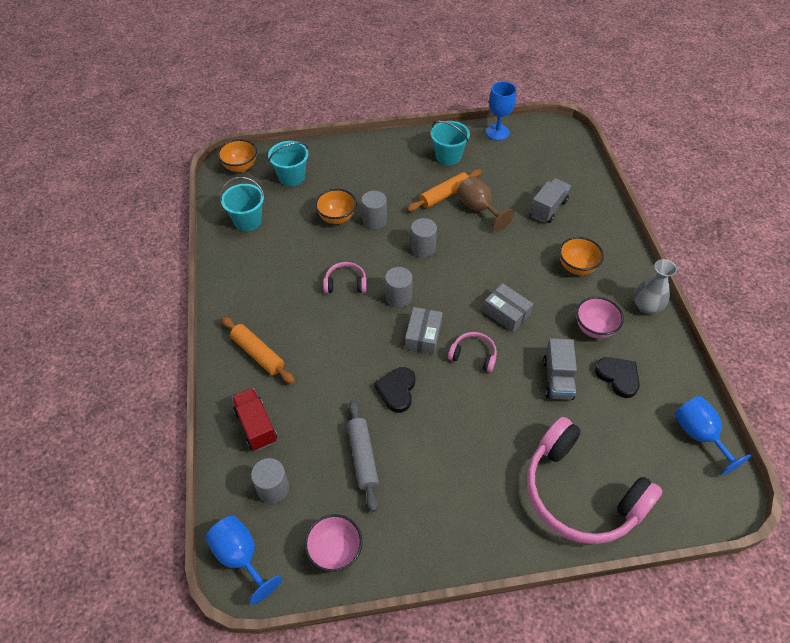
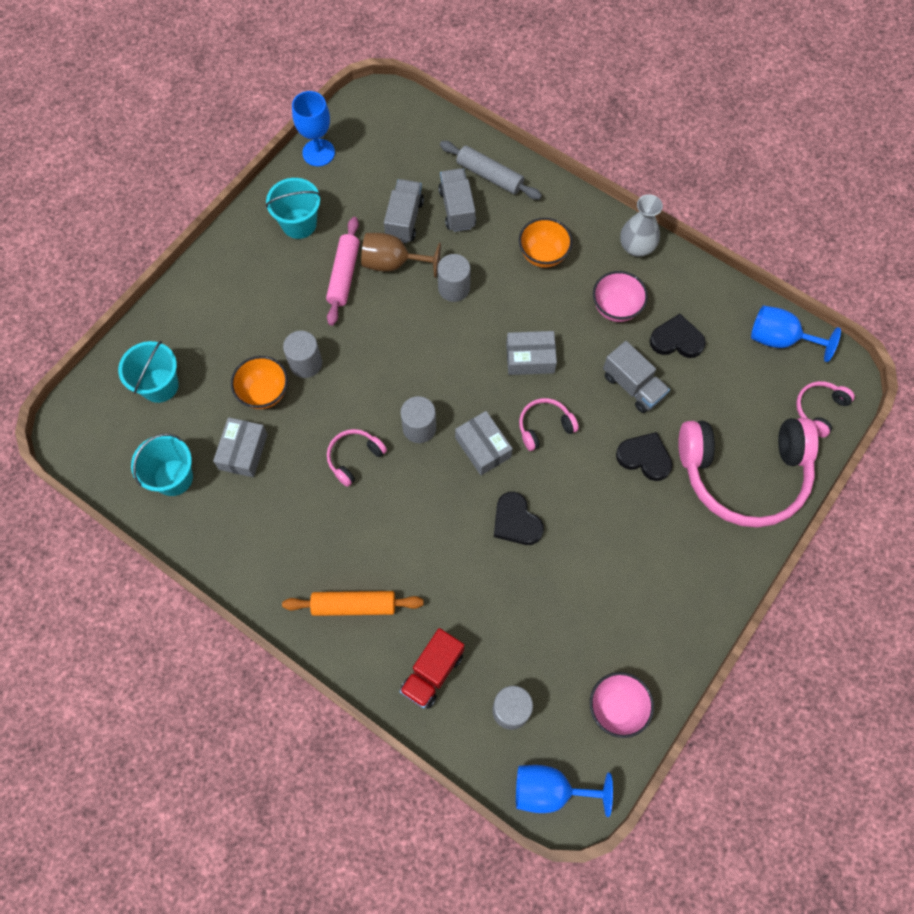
camera: 45 degrees left, 15 degrees up
(240, 167) = (86, 421): orange bowl -> none
(256, 426) = (432, 672): red truck -> red truck turned 75 degrees counterclockwise
(294, 236) = (243, 451): none -> grey box
(363, 457) = (553, 609): grey rolling pin -> grey rolling pin (489, 176)
(423, 248) = (386, 354): grey cylinder -> grey cylinder (454, 288)
(444, 195) = (344, 275): orange rolling pin -> pink rolling pin
(510, 193) = (404, 220): none -> grey truck
(520, 425) = (644, 457): none -> black heart
(685, 502) = (819, 409): none -> pink headphones

